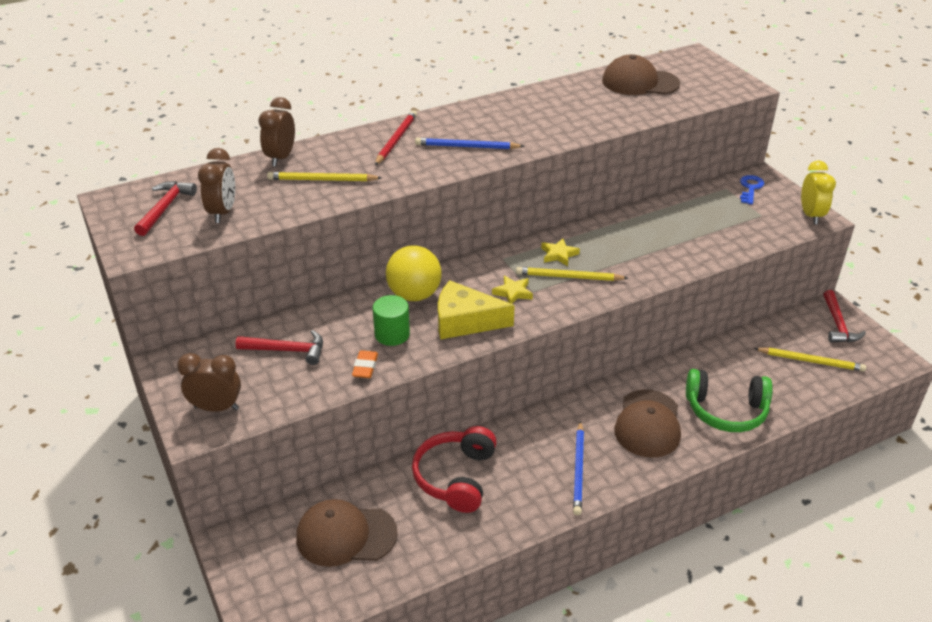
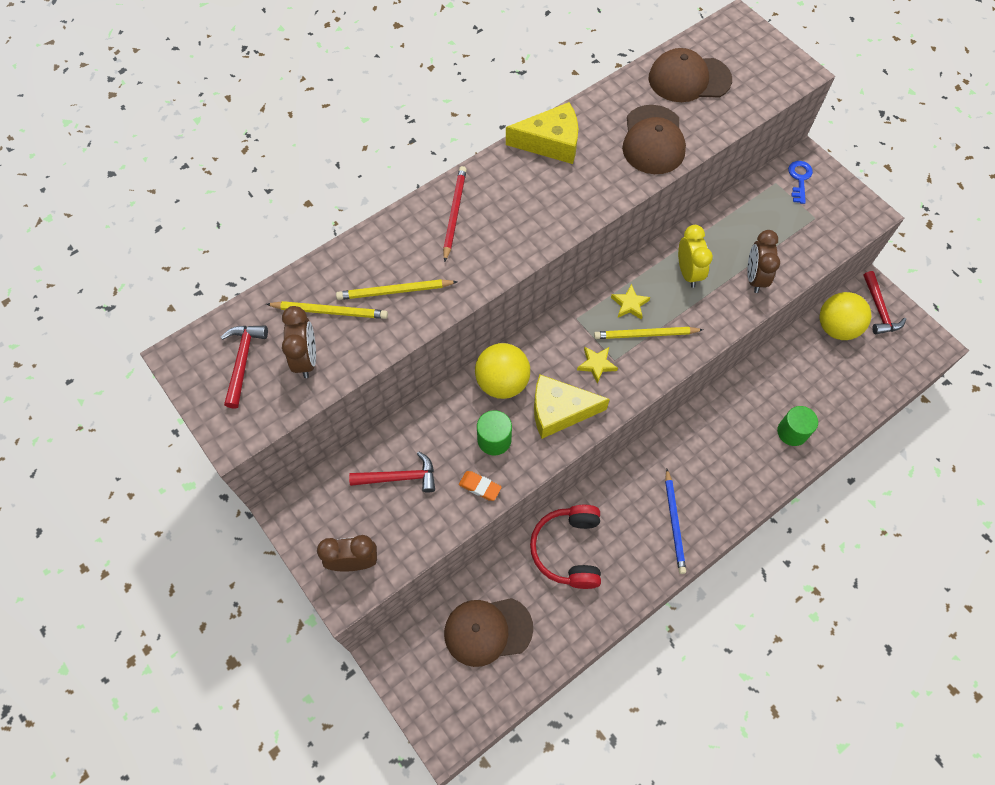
camera: 10 degrees left, 25 degrees up
(281, 158) = (340, 261): brown clock -> brown clock (754, 278)
(365, 367) = (480, 487): orange eraser -> orange eraser turned 60 degrees counterclockwise
(466, 147) = (531, 215): blue pencil -> none
(500, 107) = (550, 142): none -> yellow cheese
(648, 424) = (726, 459): brown cap -> brown cap (653, 140)
(726, 411) = (792, 432): green headphones -> green cylinder
(788, 333) = (836, 328): none -> yellow ball
(810, 215) = (862, 211): yellow clock -> yellow clock (688, 273)
(811, 361) = (859, 359): yellow pencil -> yellow pencil (330, 311)

